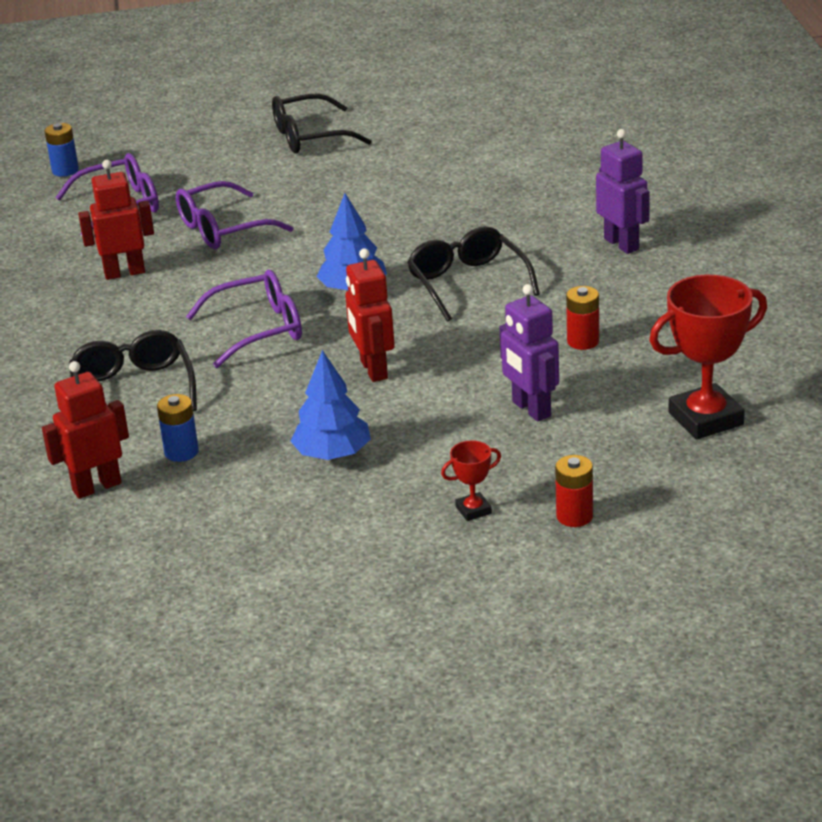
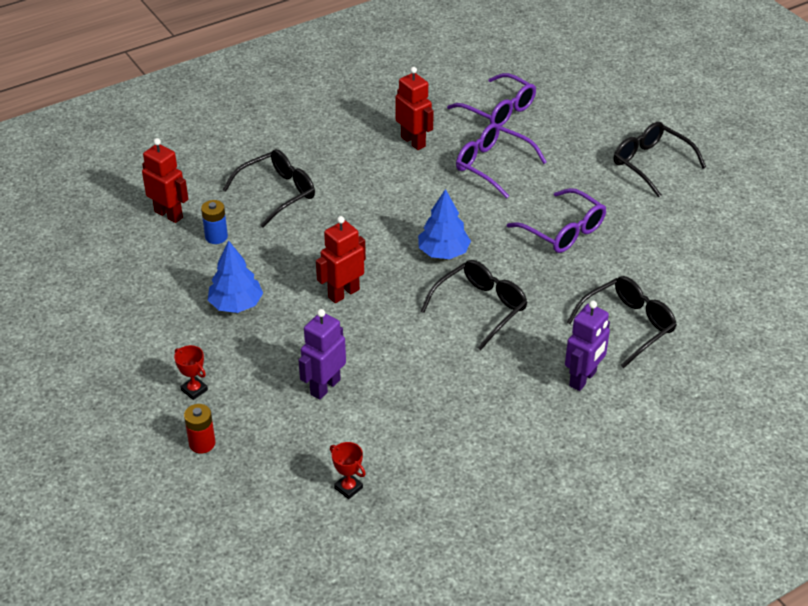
camera: 65 degrees right, 10 degrees up
(65, 170) = (531, 70): blue battery -> none
(259, 329) = (371, 224): purple glasses -> purple glasses (563, 231)
(558, 203) = (628, 325): none -> black glasses
(583, 341) = (427, 392): red battery -> none
(706, 419) = (348, 488): red trophy -> red trophy, size x0.47

